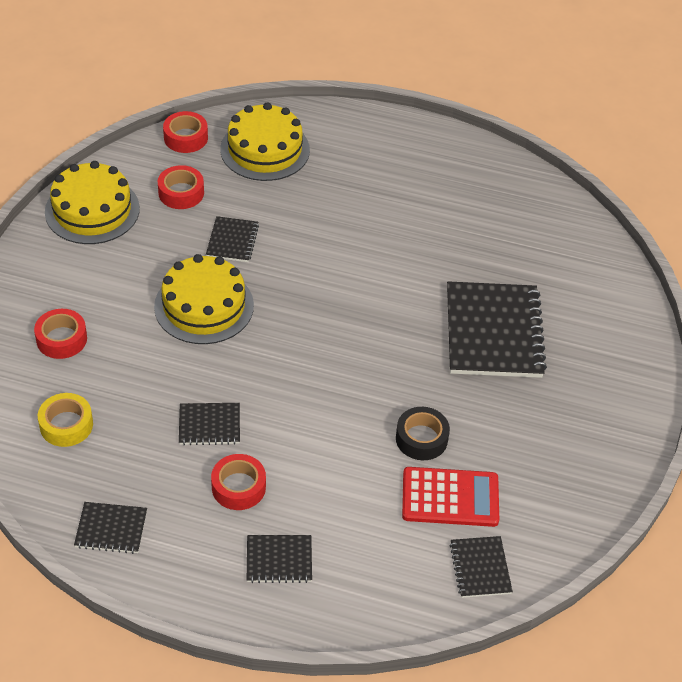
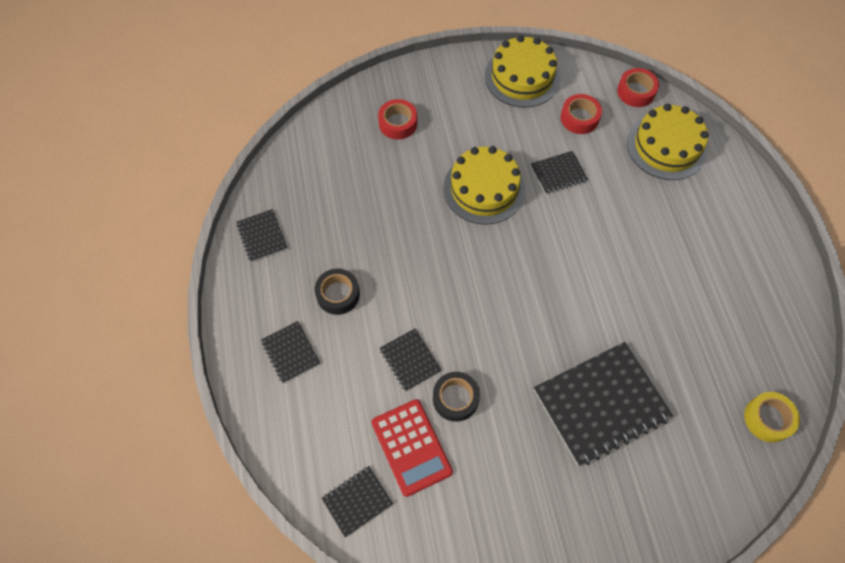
camera: 65 degrees right, 15 degrees up
(66, 425) = (329, 165): yellow tape -> yellow tape (767, 419)
(209, 425) = (380, 248): black notebook -> black notebook (410, 360)
(238, 487) = (338, 294): red tape -> black tape

